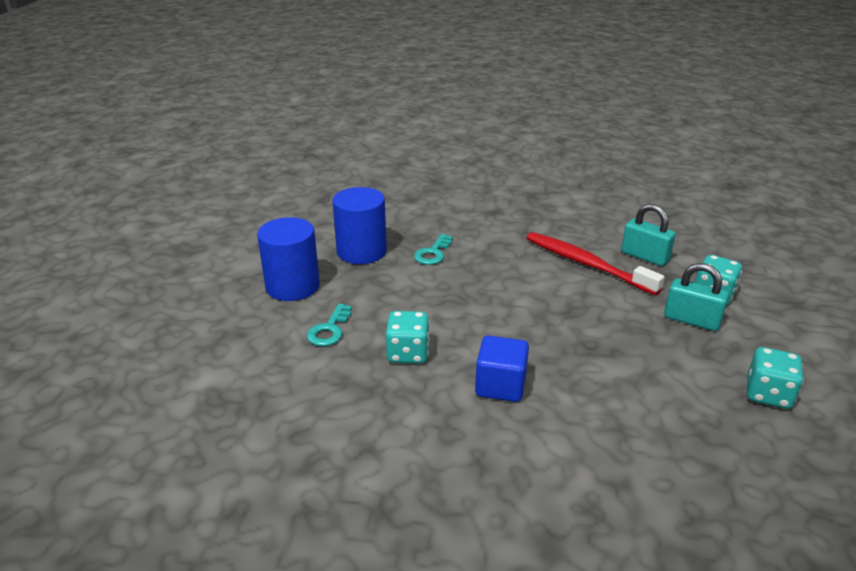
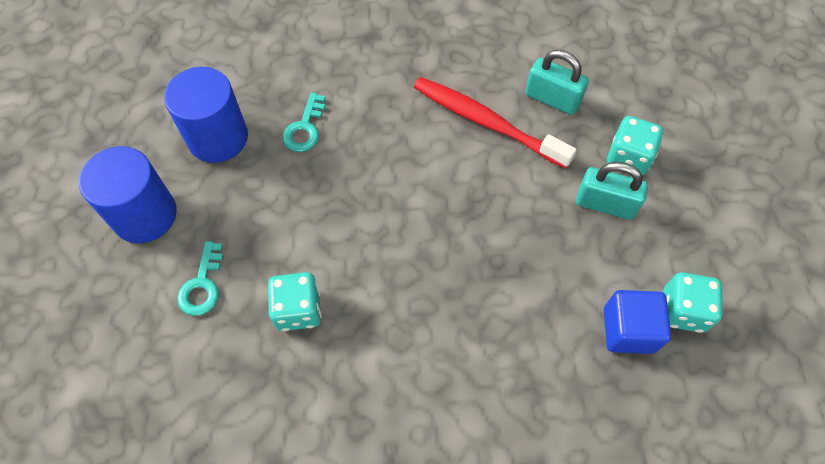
camera: 10 degrees left, 30 degrees up
(500, 386) = (405, 345): blue cube -> blue cube (628, 330)

